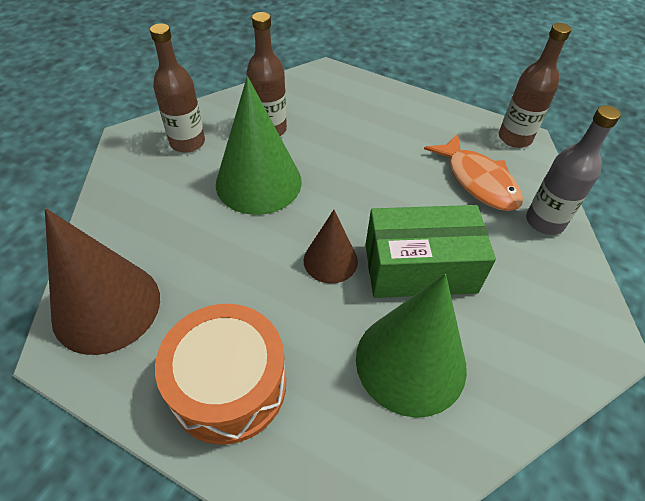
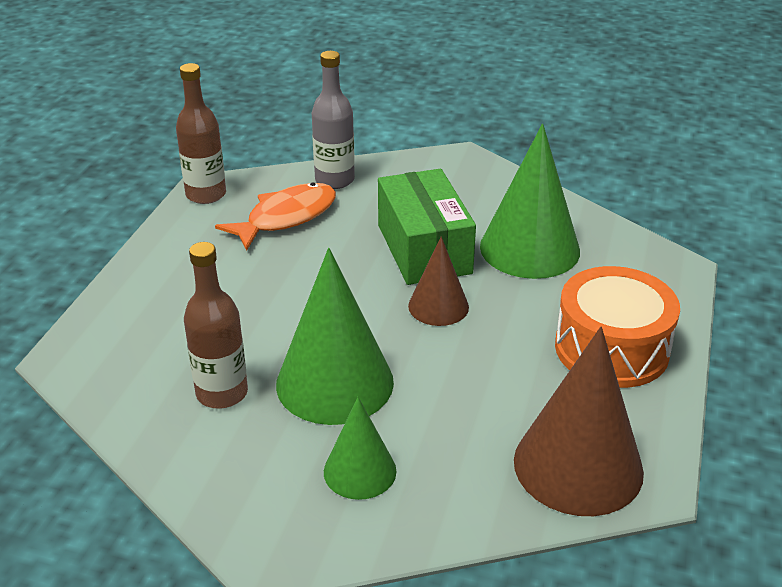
camera: 100 degrees left, 15 degrees down
(169, 182) = (360, 471): none -> green cone
(187, 142) = (268, 476): brown bottle -> none

